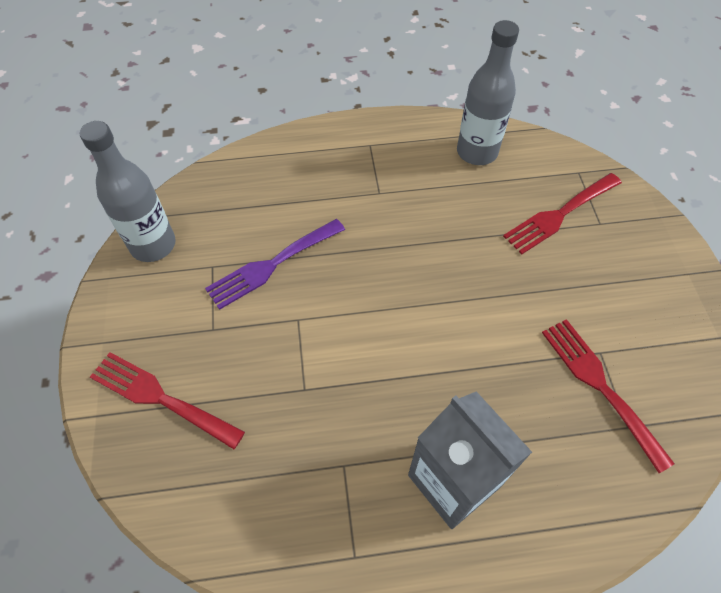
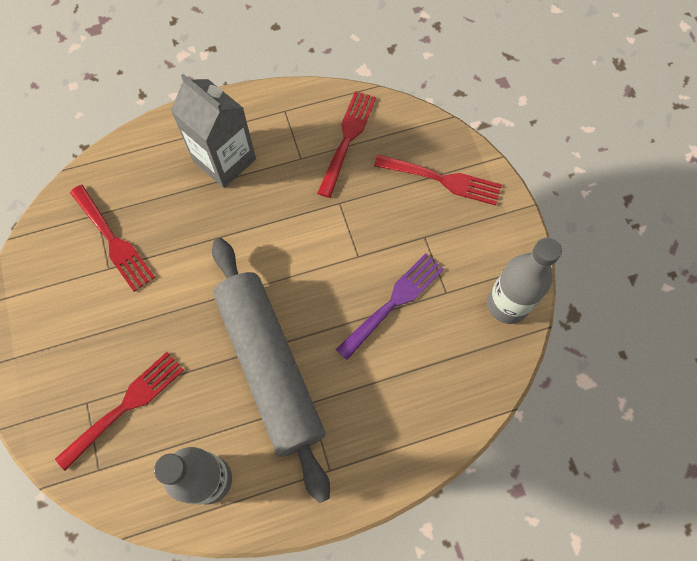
camera: 170 degrees right, 10 degrees up
(269, 486) = (347, 138): none -> red fork
(414, 226) = (270, 367): none -> grey rolling pin

